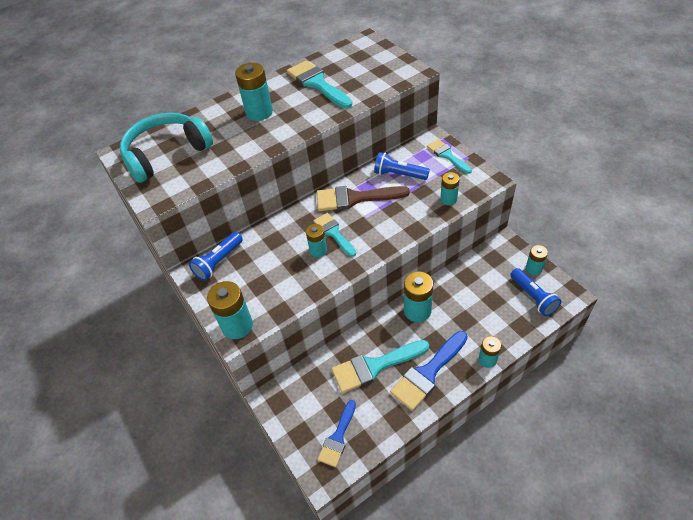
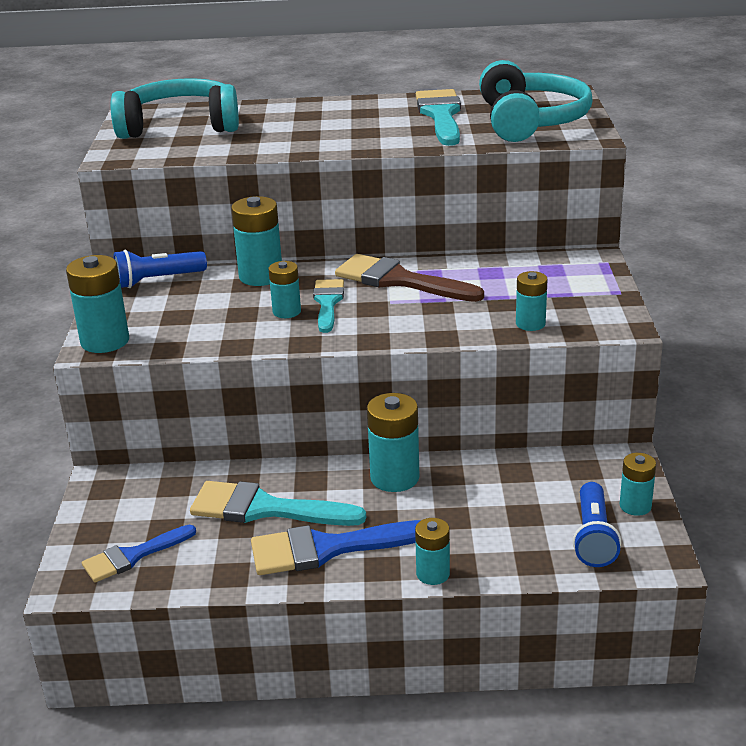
camera: 30 degrees right, 20 degrees down
(259, 112) = (332, 121): turquoise battery -> turquoise battery (261, 276)
(371, 70) = (531, 121): none -> turquoise headphones
(399, 175) = (491, 277): blue flashlight -> none
(447, 155) = (590, 280): turquoise brush -> none

